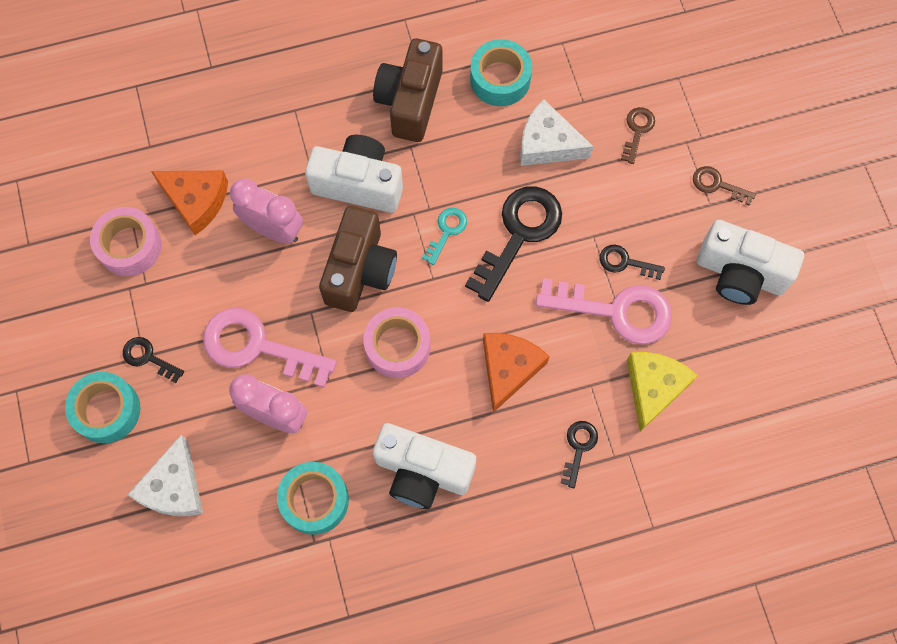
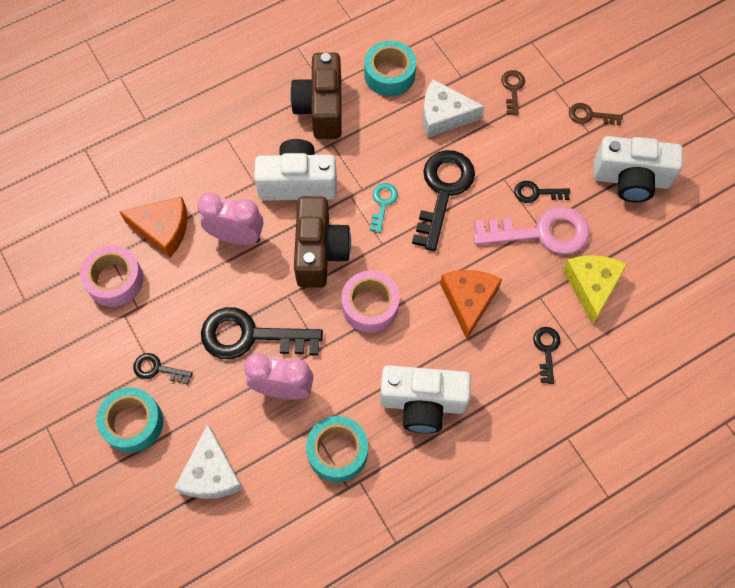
camera: 15 degrees left, 5 degrees down
(257, 347) = (250, 336): pink key -> black key

